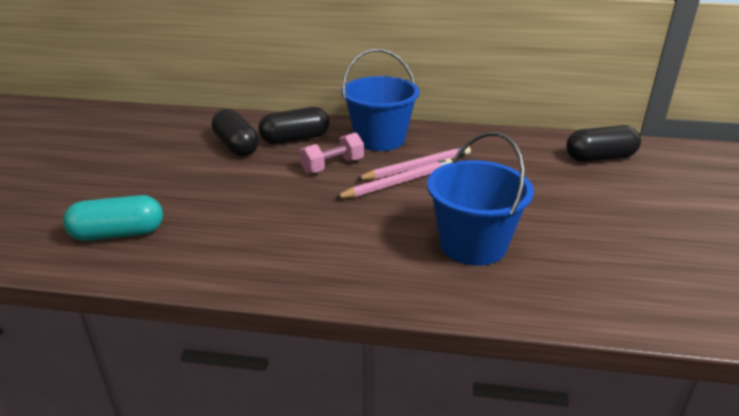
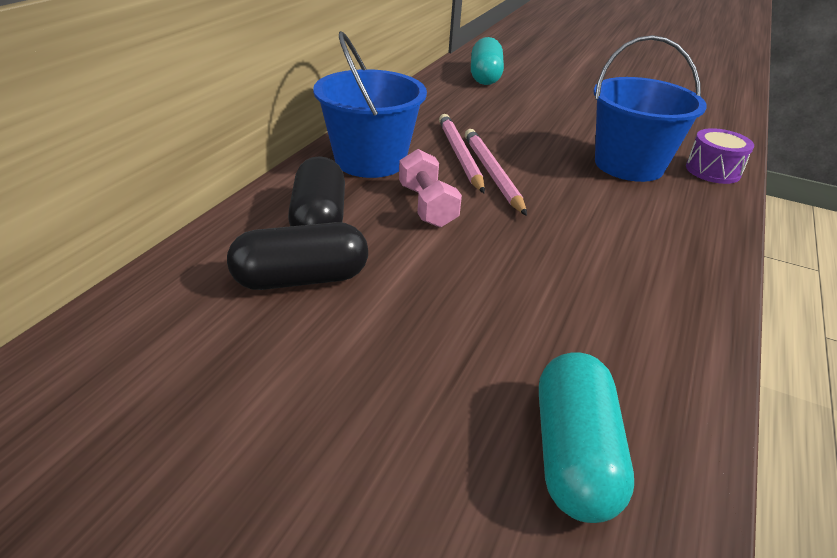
camera: 75 degrees left, 5 degrees up
(508, 298) = (713, 171): none -> purple drum
(600, 158) = (485, 76): black capsule -> turquoise capsule

